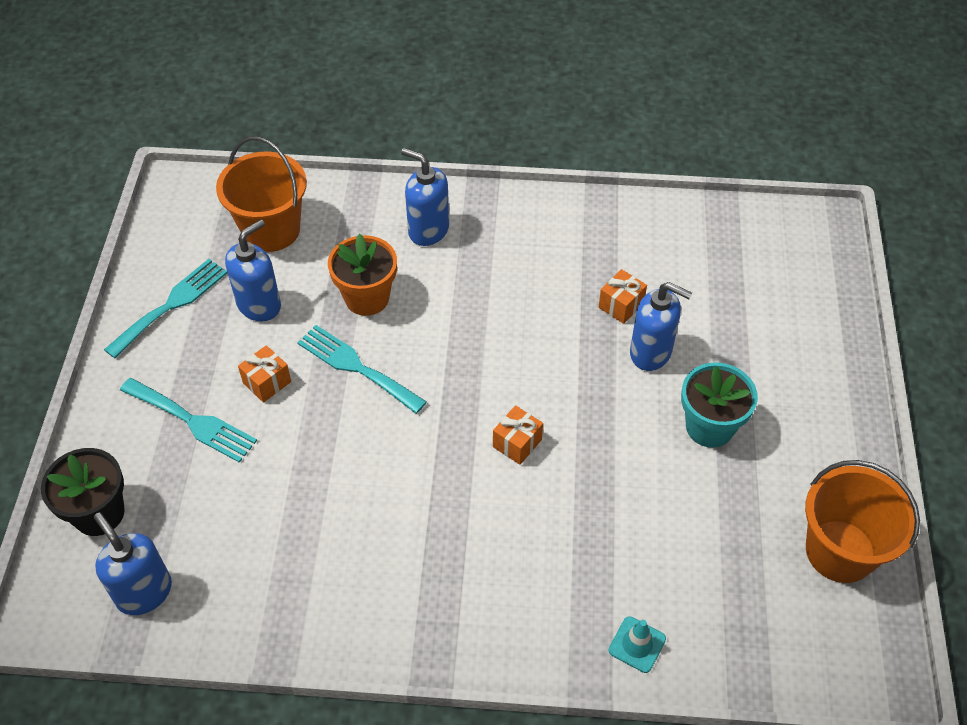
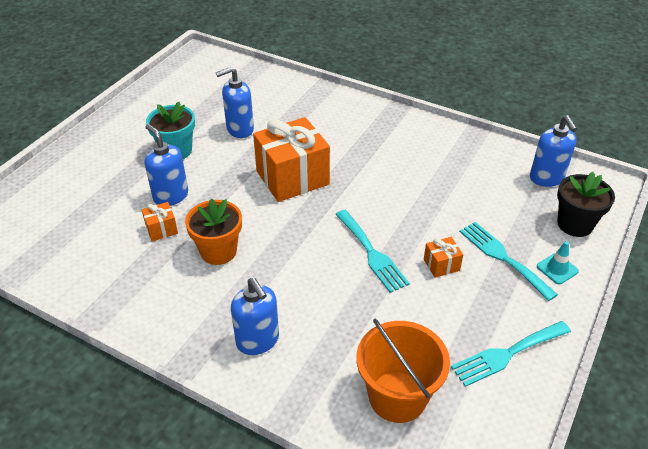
camera: 155 degrees left, 10 degrees down
(259, 305) = (430, 326): blue soap dispenser -> blue soap dispenser (239, 129)
(367, 298) = (340, 300): orange flower pot -> orange flower pot (218, 251)
(517, 443) = (292, 178): orange gift -> orange gift, size x2.29
(637, 644) = (294, 89): turquoise traffic cone -> turquoise traffic cone (557, 269)
(840, 551) = (168, 89): orange bucket -> none

